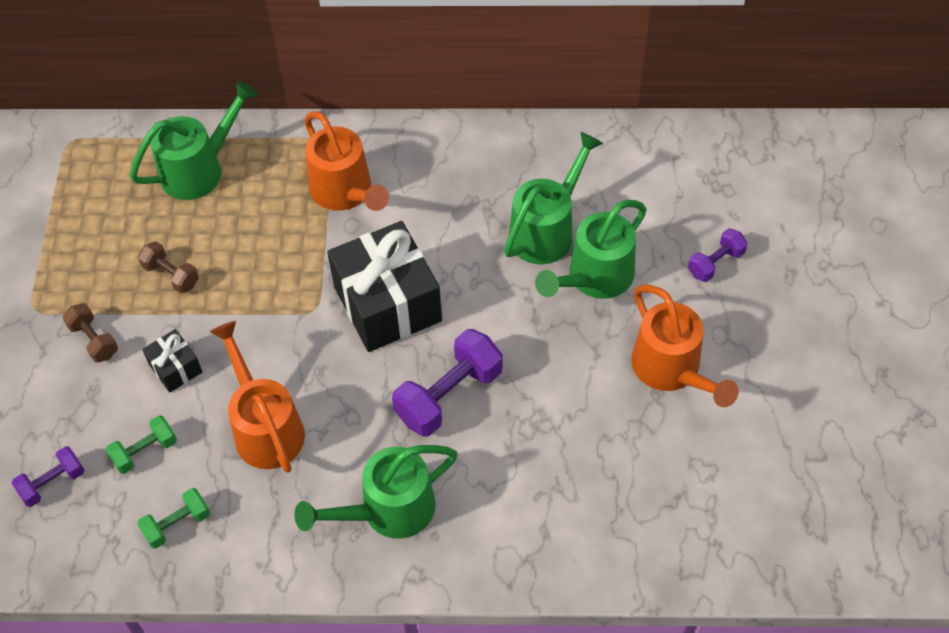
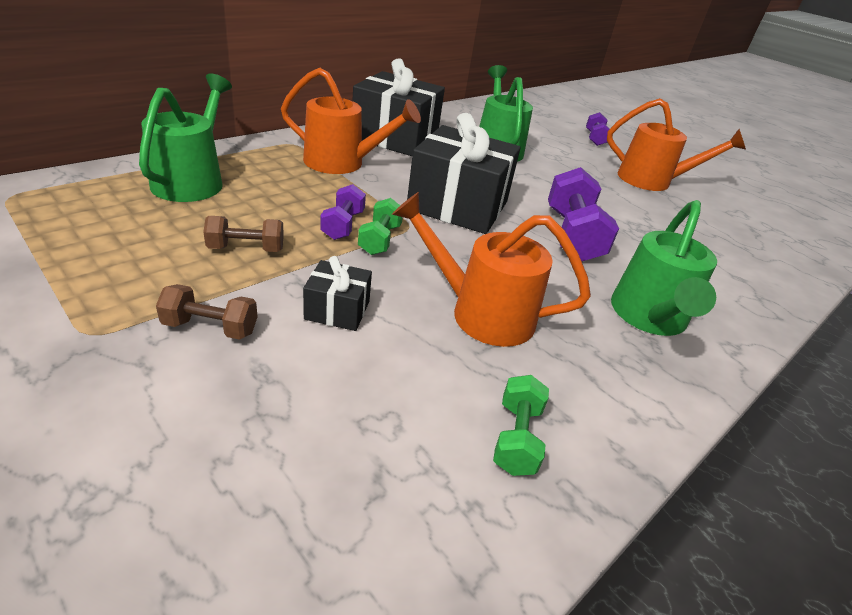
camera: 50 degrees left, 20 degrees down
(52, 483) = (314, 497): purple dumbbell -> purple dumbbell (343, 225)
(145, 451) = (393, 393): green dumbbell -> green dumbbell (380, 240)
(445, 167) = (395, 138): none -> black gift
(593, 278) = (553, 159): green watering can -> none

